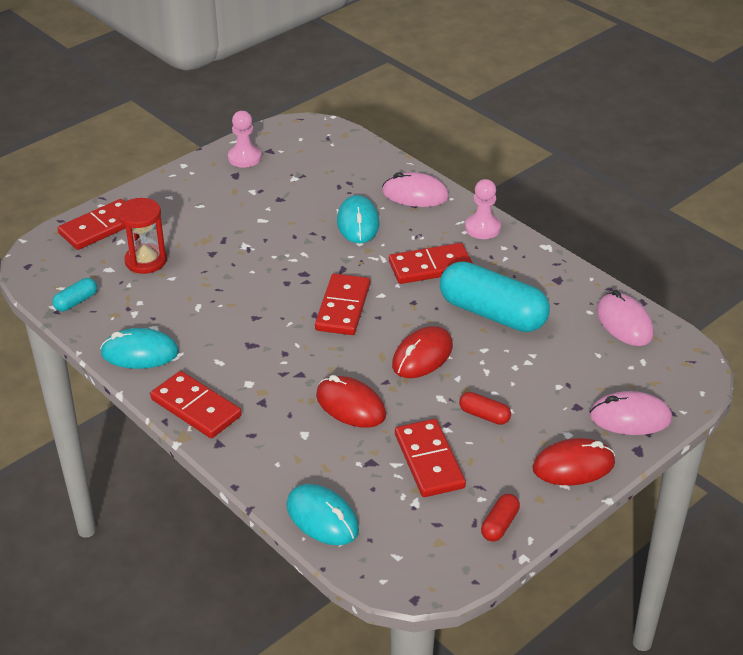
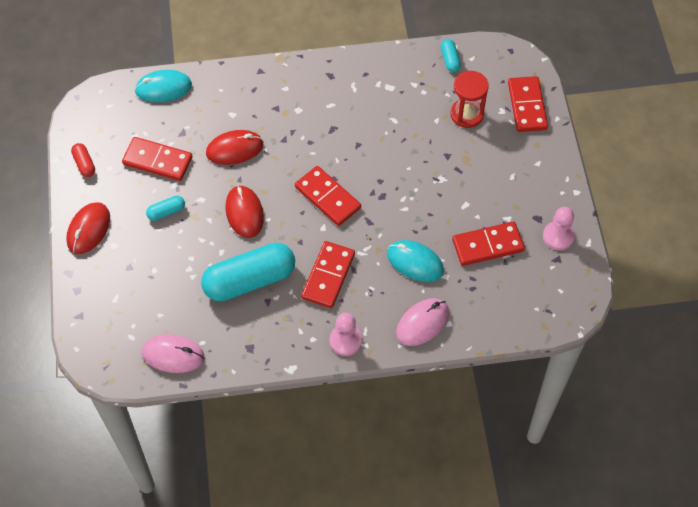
camera: 125 degrees right, 20 degrees up
(140, 353) = (371, 70): turquoise mouse -> none
(196, 408) = (298, 74): red domino -> red domino (487, 245)
(484, 415) = (166, 212): red capsule -> turquoise capsule
(630, 417) = (94, 289): pink mouse -> none

